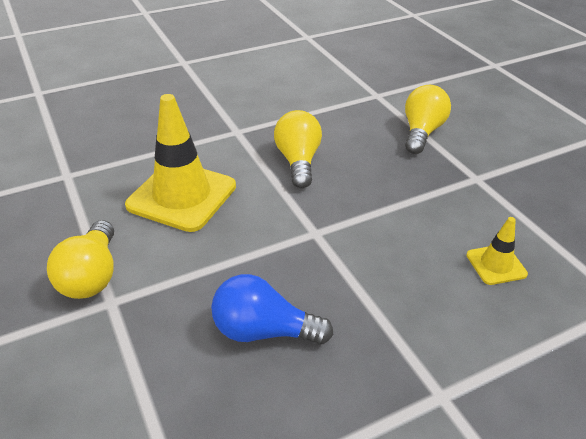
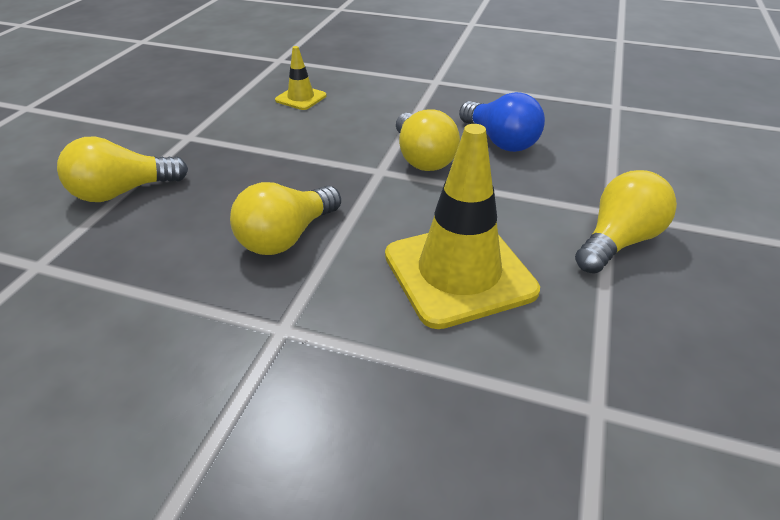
camera: 135 degrees left, 0 degrees up
(302, 264) = (422, 158): none -> yellow light bulb

